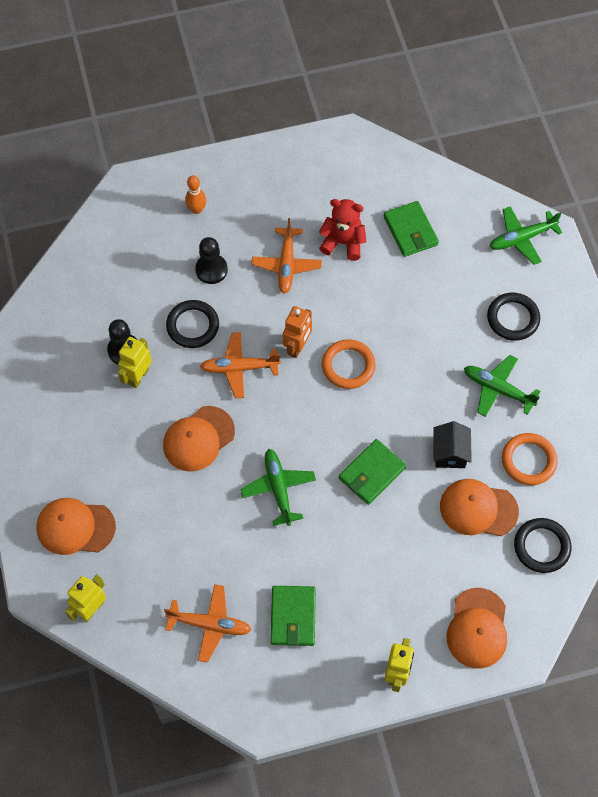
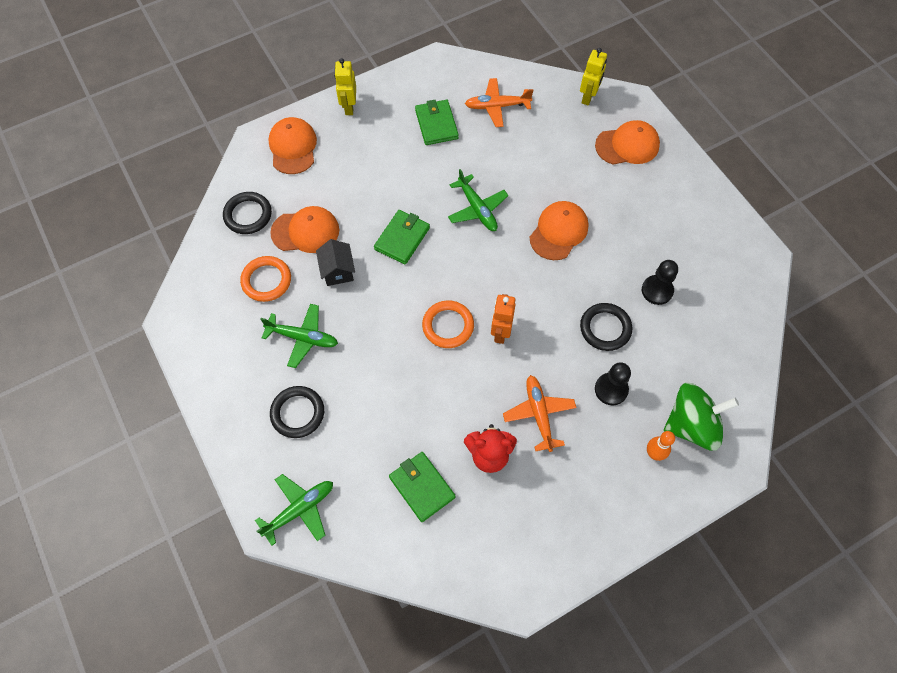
camera: 165 degrees right, 0 degrees up
(138, 376) = (633, 270): yellow robot -> none
(152, 224) = (691, 425): none -> green spinning top
(239, 368) = (546, 300): orange plane -> none

